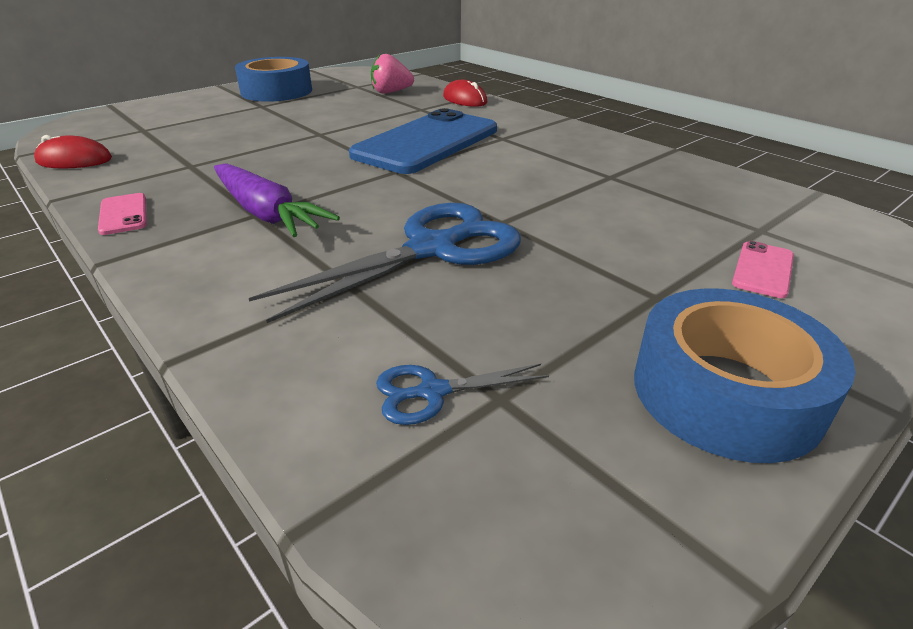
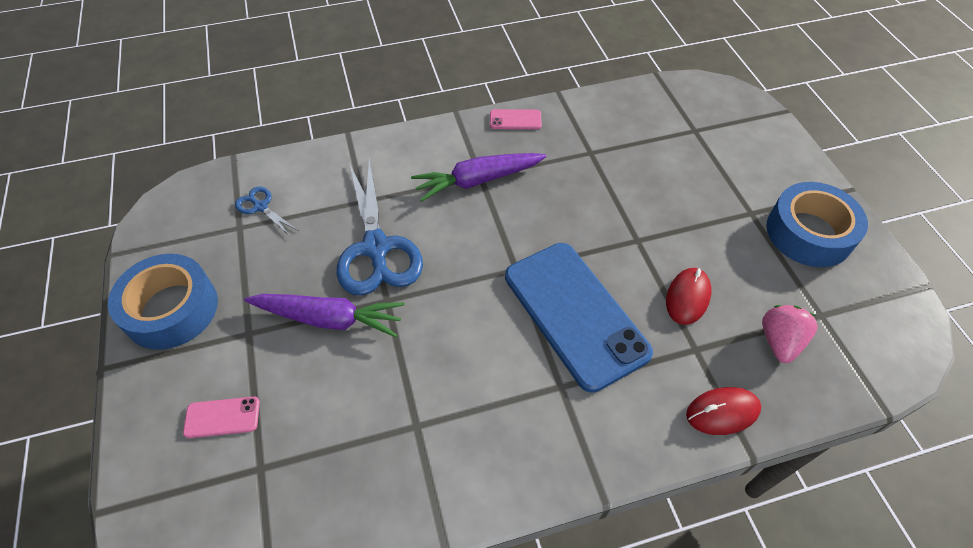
camera: 115 degrees right, 20 degrees up
(74, 160) = (630, 97): red mouse -> red mouse (687, 297)
(432, 392) = (260, 207): blue scissors -> blue scissors turned 60 degrees counterclockwise
(566, 247) = (329, 319): none -> purple carrot
(763, 269) = (222, 417): pink phone -> pink phone turned 60 degrees counterclockwise

